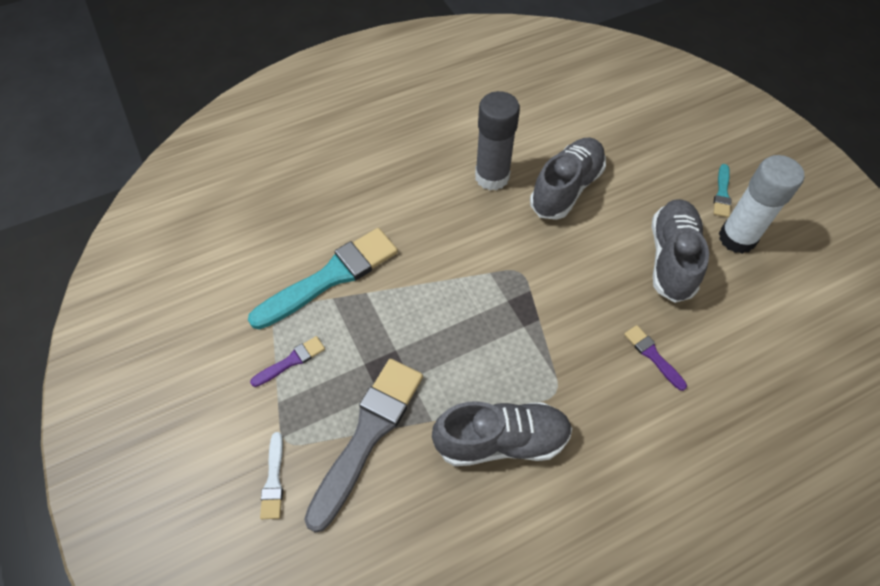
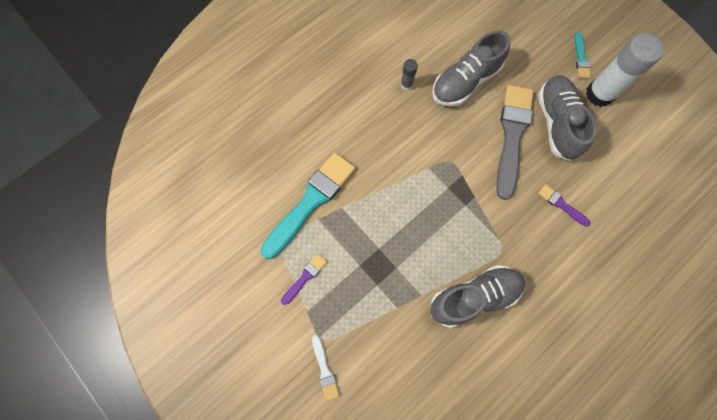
camera: 15 degrees left, 15 degrees up
(368, 434) = (380, 318): grey brush -> grey brush (512, 136)
(492, 177) = (406, 85): grey glue stick -> grey glue stick, size x0.46
(566, 188) = (465, 81): grey shoe -> grey shoe turned 150 degrees counterclockwise

